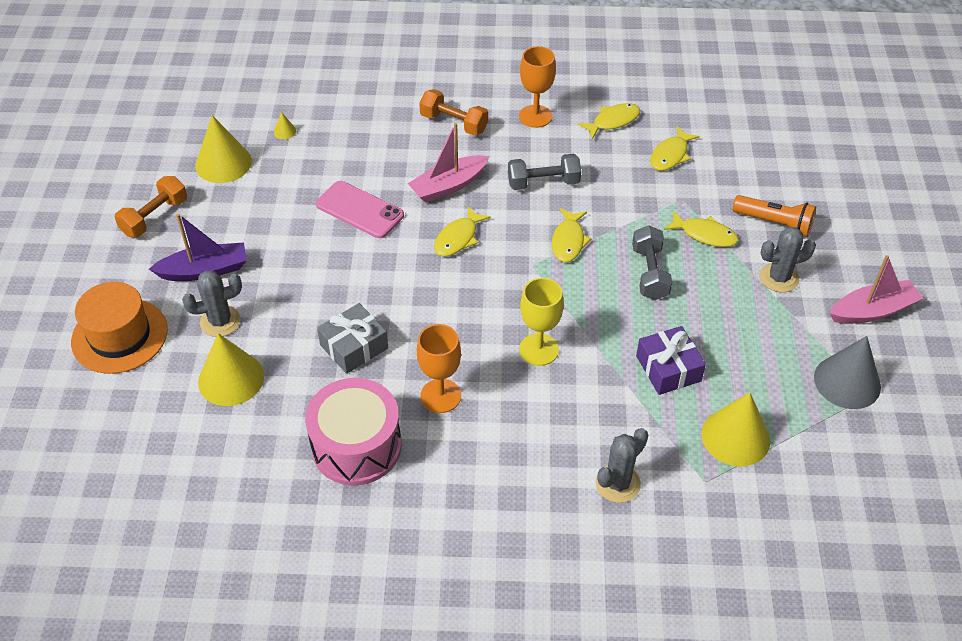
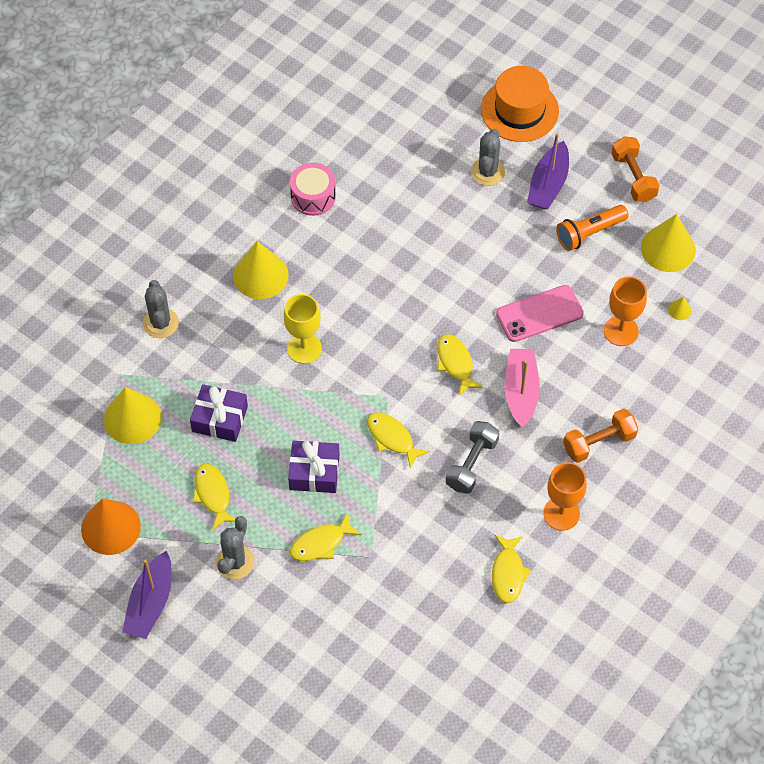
camera: 125 degrees right, 10 degrees up
(231, 379) = (428, 155): yellow cone -> yellow cone (260, 275)
(354, 346) = (399, 238): grey gift -> none
(356, 446) = (313, 197): pink drum -> pink drum, size x0.63
(440, 396) = (314, 265): orange goblet -> orange goblet (621, 331)
(649, 273) = (314, 472): grey dumbbell -> purple gift
(670, 155) = (429, 588): yellow fish -> yellow fish (213, 494)
(774, 223) = (290, 607): orange flashlight -> orange flashlight (589, 233)
(847, 382) = (110, 527): grey cone -> orange cone
(872, 311) = (150, 603): pink boat -> purple boat

